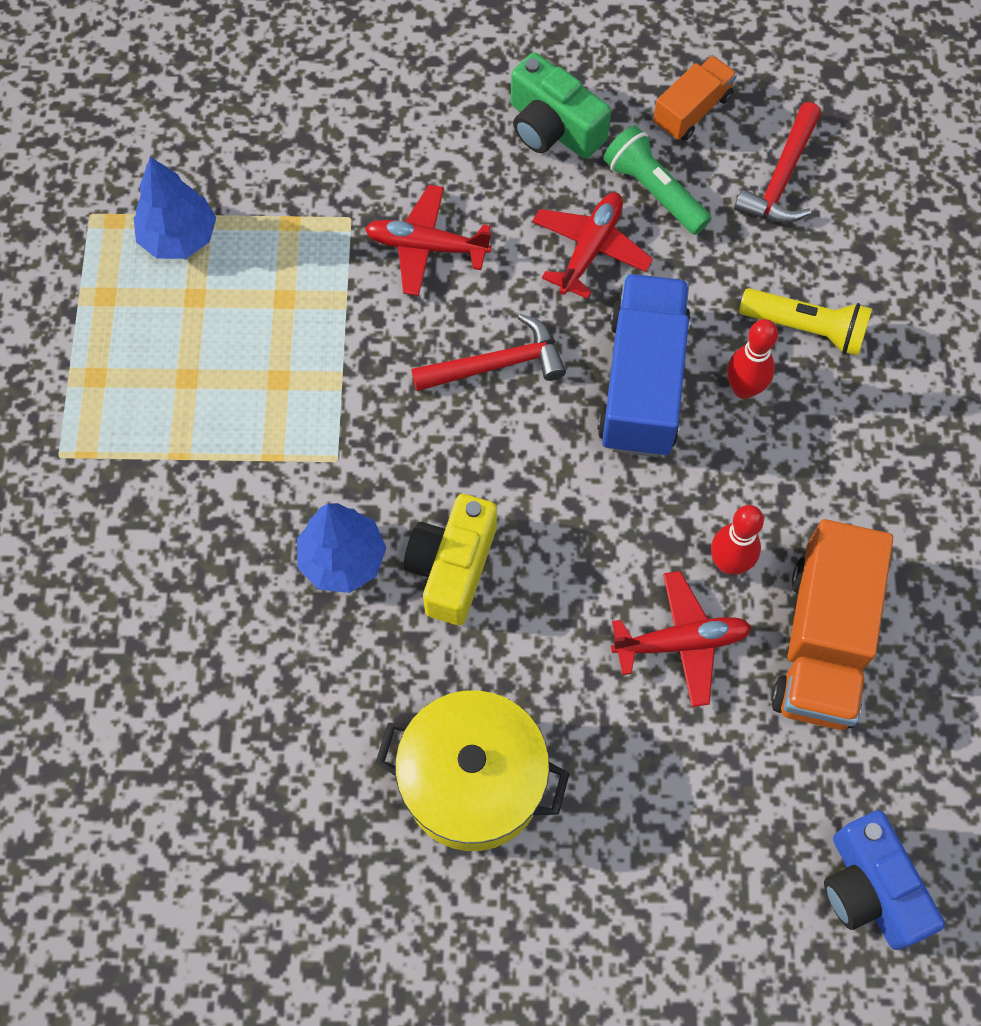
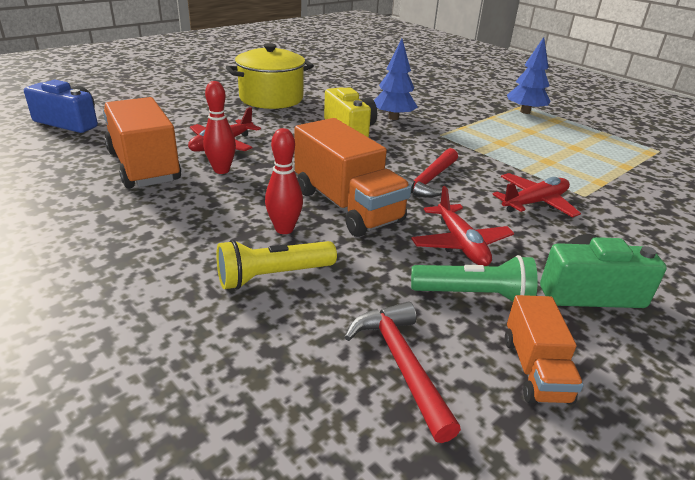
camera: 135 degrees right, 35 degrees down
(179, 237) = (620, 158): blue tree -> blue tree (525, 112)
(642, 383) = (347, 206): blue truck -> orange truck

